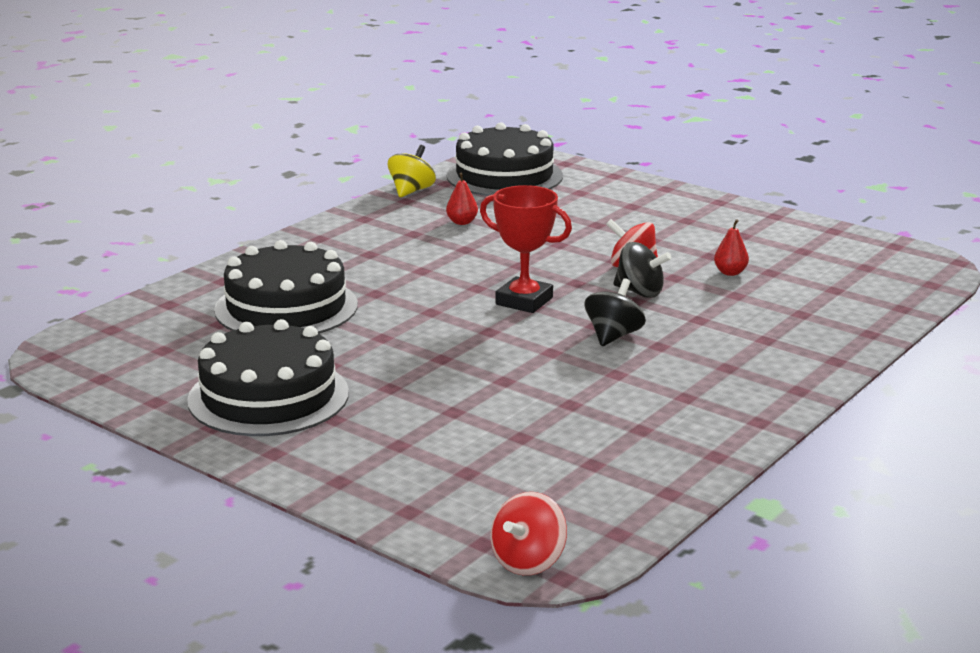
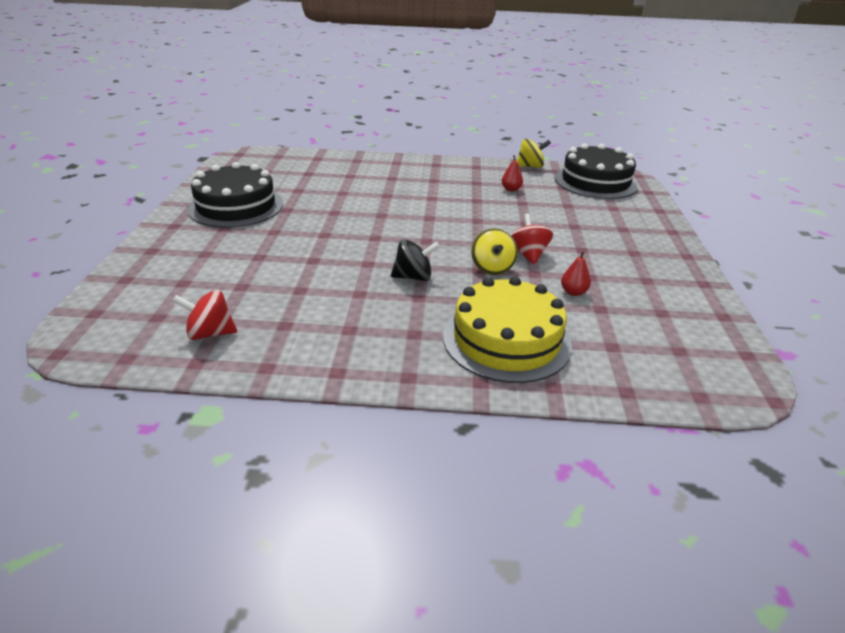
camera: 55 degrees right, 10 degrees up
(286, 307) = (343, 181): black cake -> none
(524, 301) = (428, 235): red trophy -> none
(528, 562) = (75, 335): red spinning top -> red spinning top (210, 333)
(640, 292) = (492, 268): black spinning top -> yellow spinning top
(781, 329) = (506, 340): none -> yellow cake

